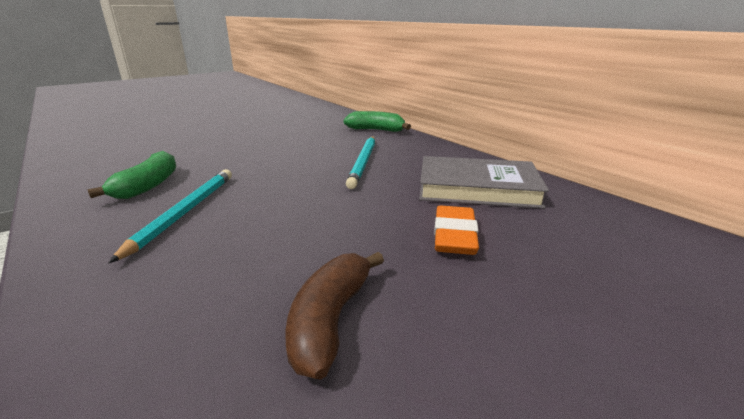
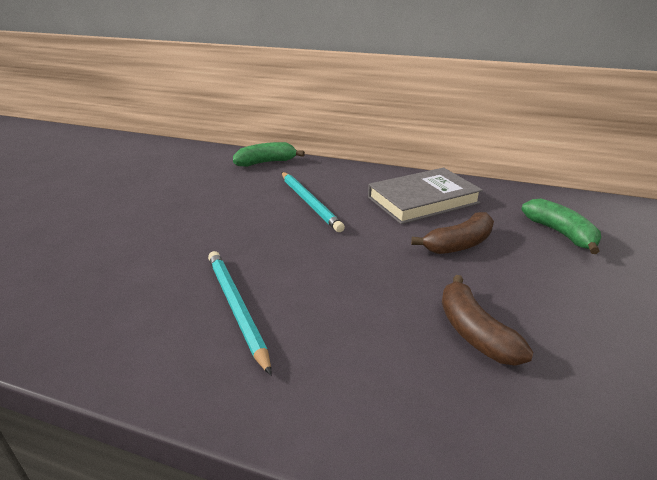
camera: 35 degrees left, 5 degrees up
(148, 186) = (141, 299): green banana -> green banana (560, 233)
(454, 236) = (459, 244): orange eraser -> brown banana

